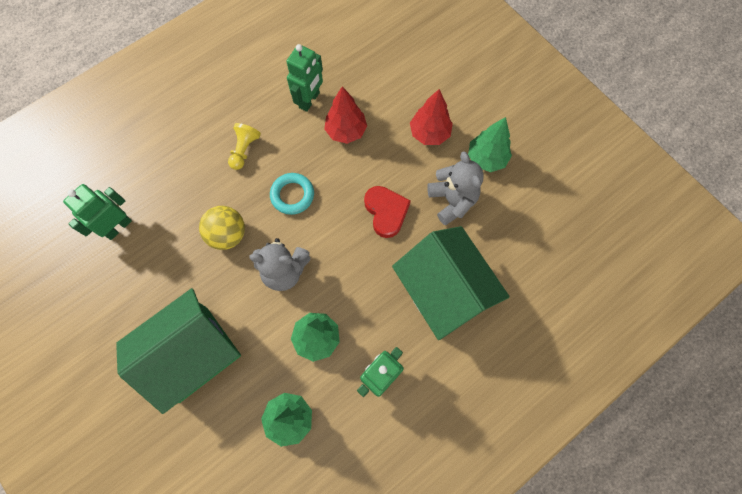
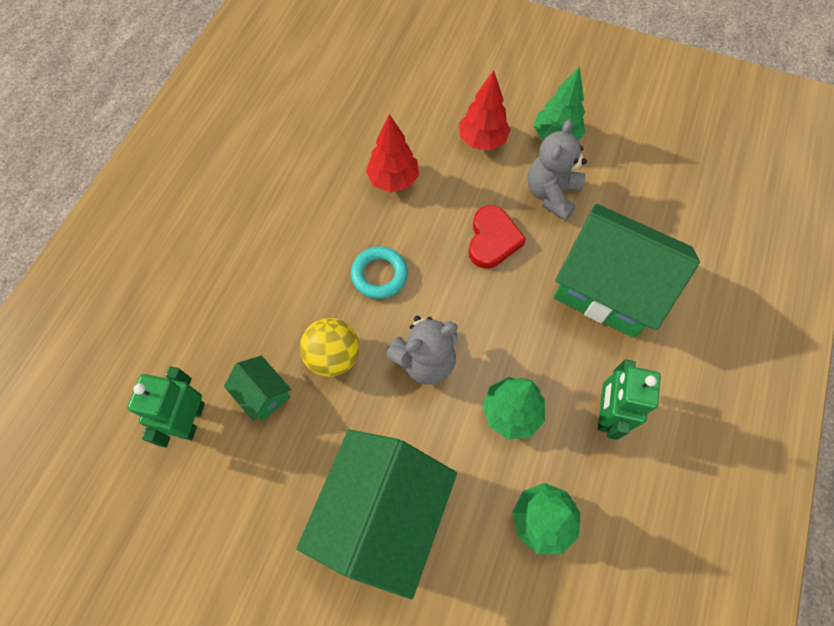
camera: 30 degrees left, 5 degrees down
(170, 235) = (263, 394): none -> green house
(244, 150) = (292, 255): yellow pawn -> none
(309, 100) = (331, 168): green robot -> none
(386, 212) = (492, 240): red heart -> red heart turned 60 degrees clockwise
(452, 201) = (551, 194): grey teddy bear -> grey teddy bear turned 105 degrees counterclockwise

